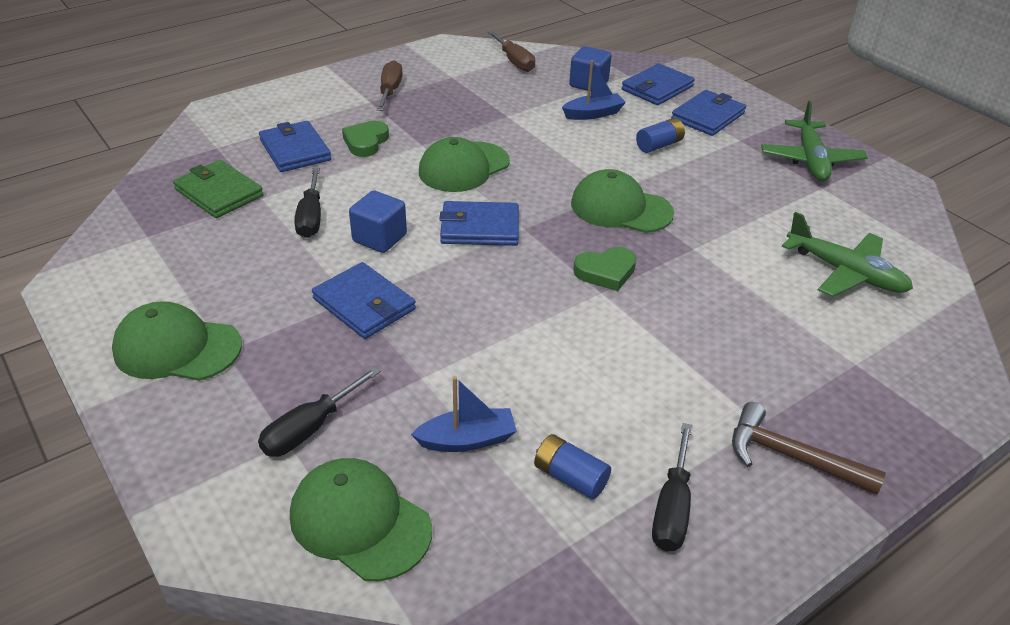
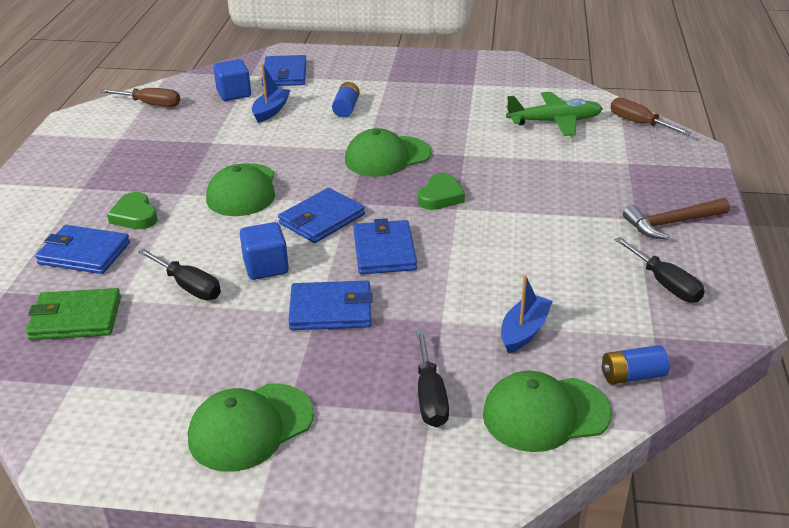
camera: 45 degrees left, 5 degrees down
(390, 91) = (86, 172): brown screwdriver -> brown screwdriver (639, 123)
(570, 477) = (602, 307): blue battery -> blue battery (632, 376)
(708, 116) = (346, 76): blue wallet -> blue wallet (384, 251)
(810, 160) = (443, 72): green plane -> none

